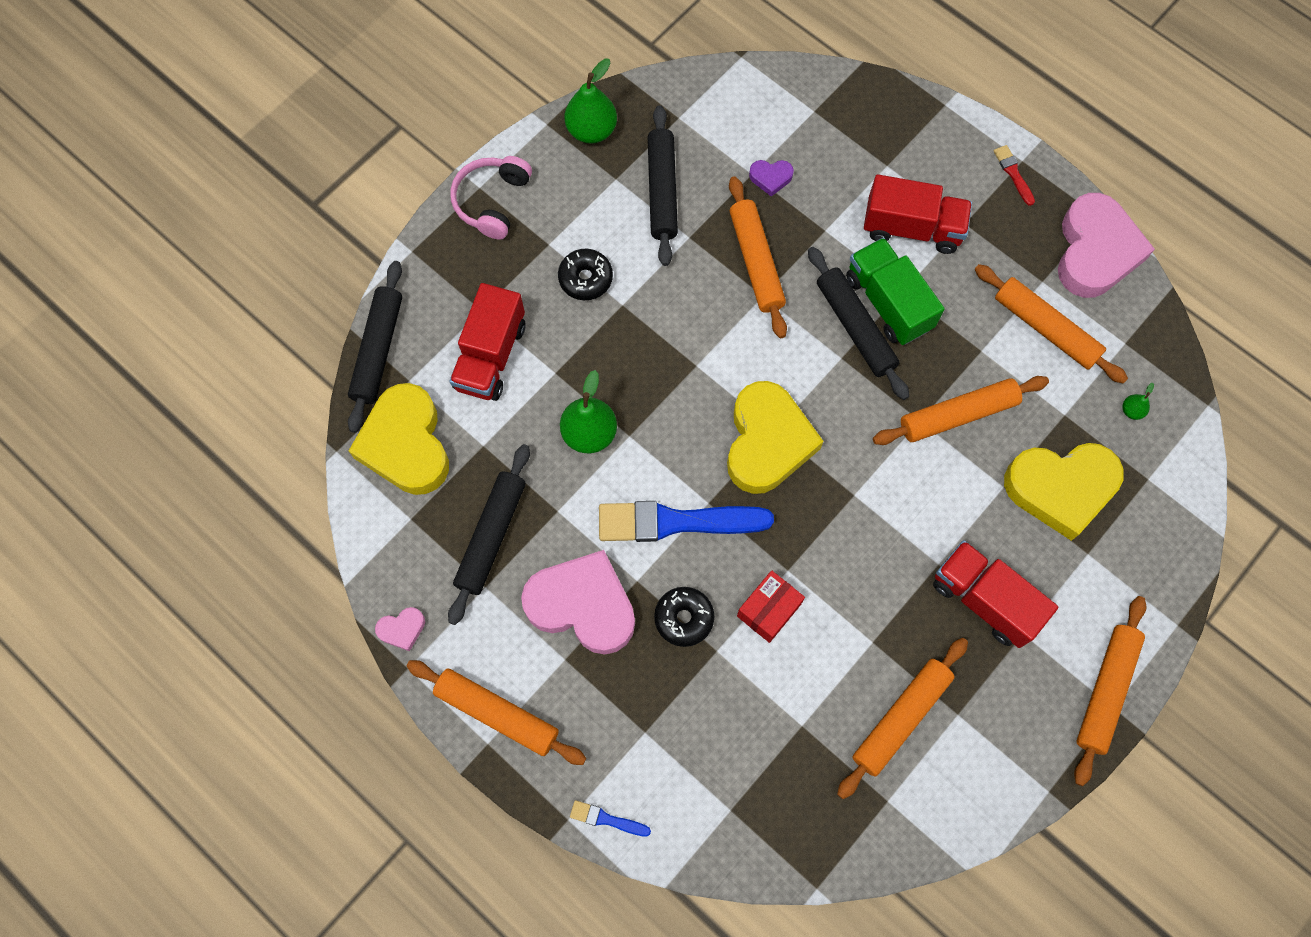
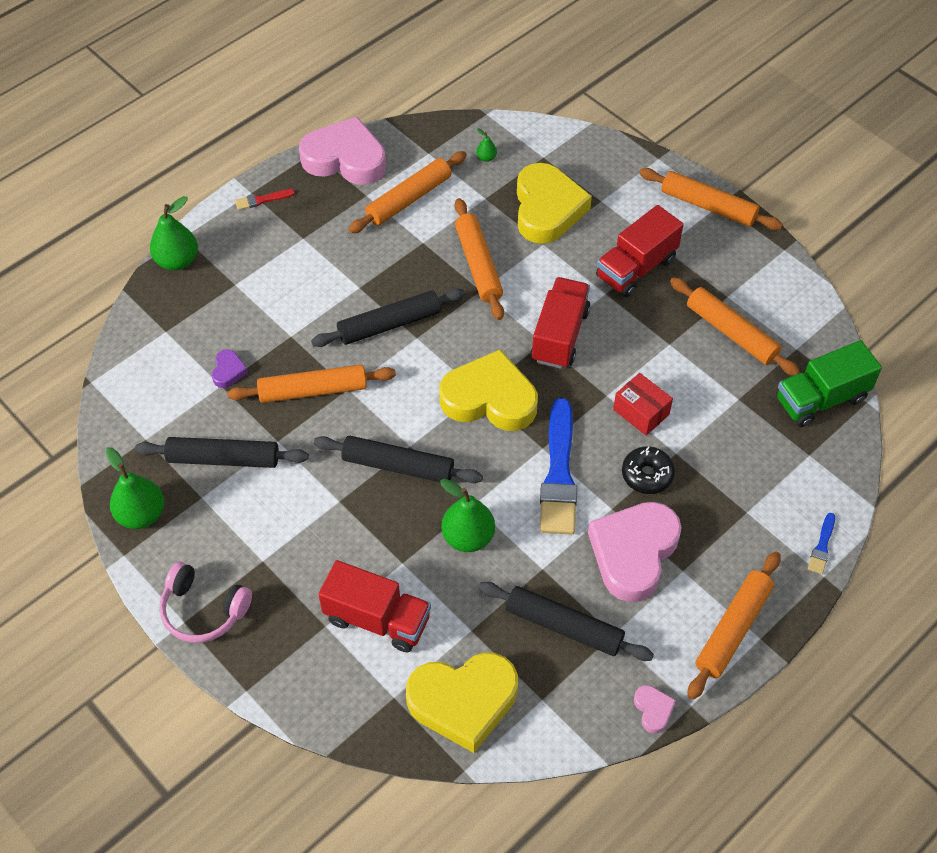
camera: 85 degrees left, 15 degrees down
(378, 350) = (356, 726): black rolling pin -> black rolling pin (398, 466)
(585, 278) = (306, 530): black donut -> none
(888, 302) = (369, 299): green truck -> green truck (821, 399)
(910, 105) = (177, 261): none -> green pear
(912, 228) = (300, 274): red truck -> red truck (560, 335)

